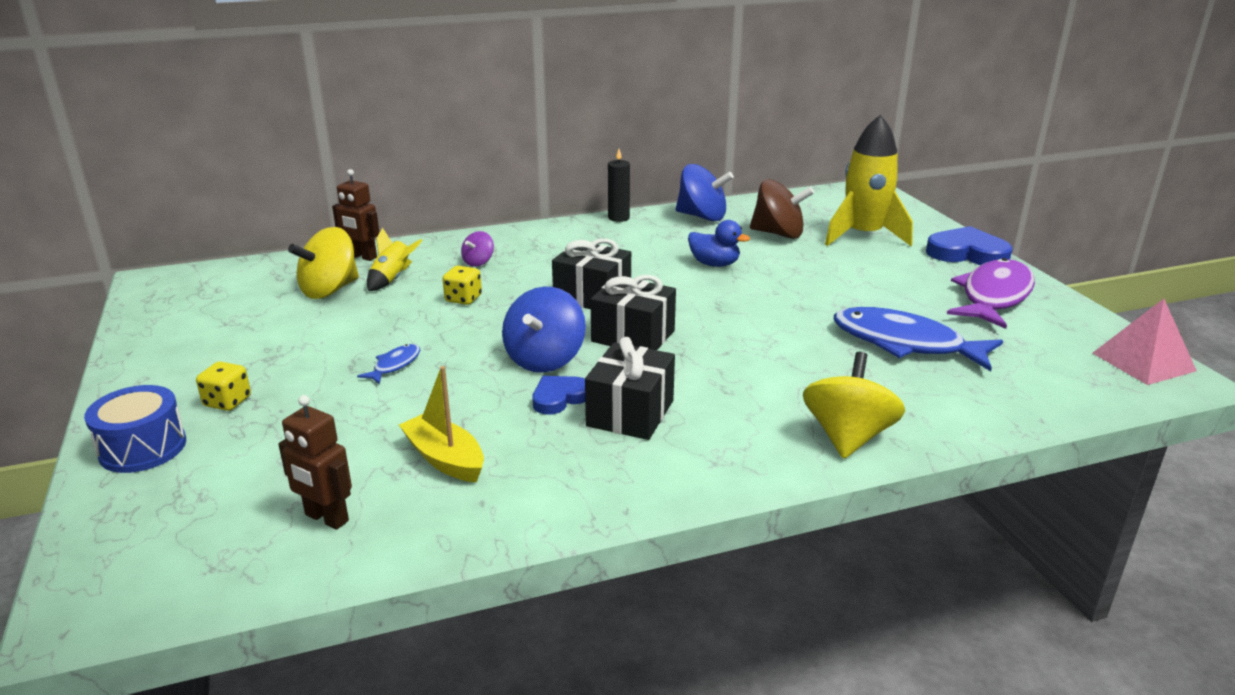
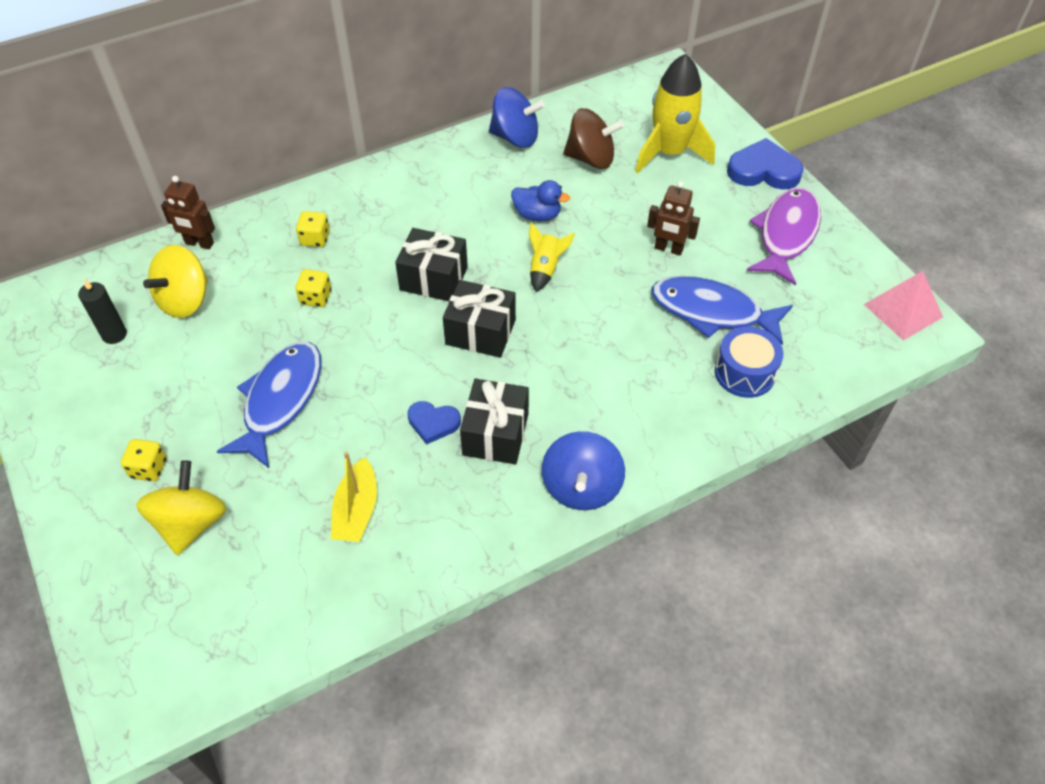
camera: 10 degrees left, 25 degrees up
(143, 448) = (99, 535): blue drum -> blue drum (744, 373)
(326, 518) = (282, 590): brown robot -> brown robot (668, 249)
(392, 279) = (240, 276): yellow rocket -> yellow rocket (545, 269)
(395, 365) = (280, 400): blue fish -> blue fish, size x2.26
(445, 459) = (356, 510): yellow boat -> yellow boat turned 120 degrees counterclockwise
(478, 262) = (315, 239): purple spinning top -> yellow dice
(545, 359) = (410, 374): blue spinning top -> blue spinning top (581, 487)
(559, 398) = (433, 423): blue heart -> blue heart turned 120 degrees counterclockwise
(618, 218) = (435, 149): black candle -> black candle (114, 334)
(848, 437) = (672, 438): yellow spinning top -> yellow spinning top (191, 523)

